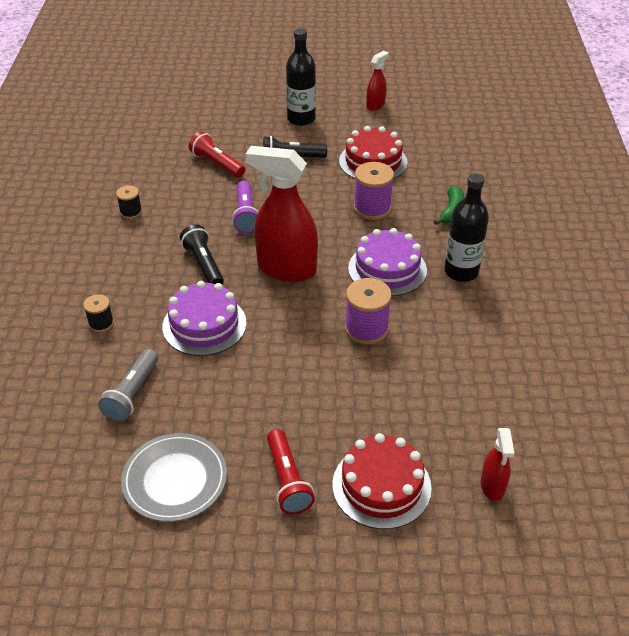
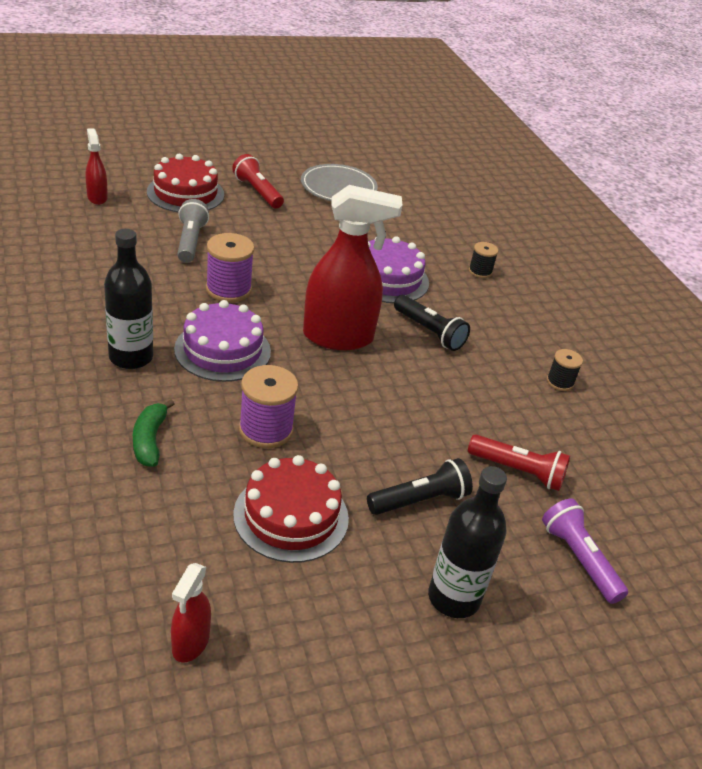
camera: 155 degrees right, 5 degrees down
(132, 393) = (408, 228): grey flashlight -> grey flashlight (190, 241)
(246, 215) = (425, 396): purple flashlight -> purple flashlight (579, 559)
(375, 105) = (333, 672): red spray bottle -> red spray bottle (190, 643)

